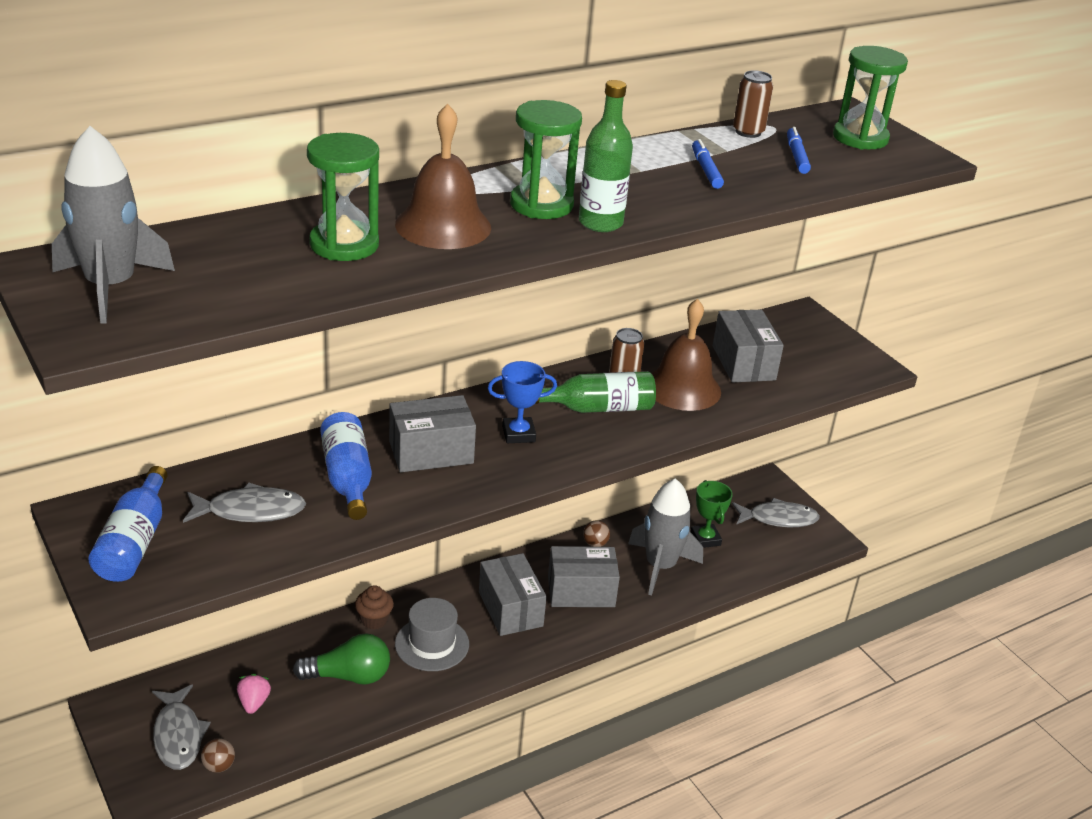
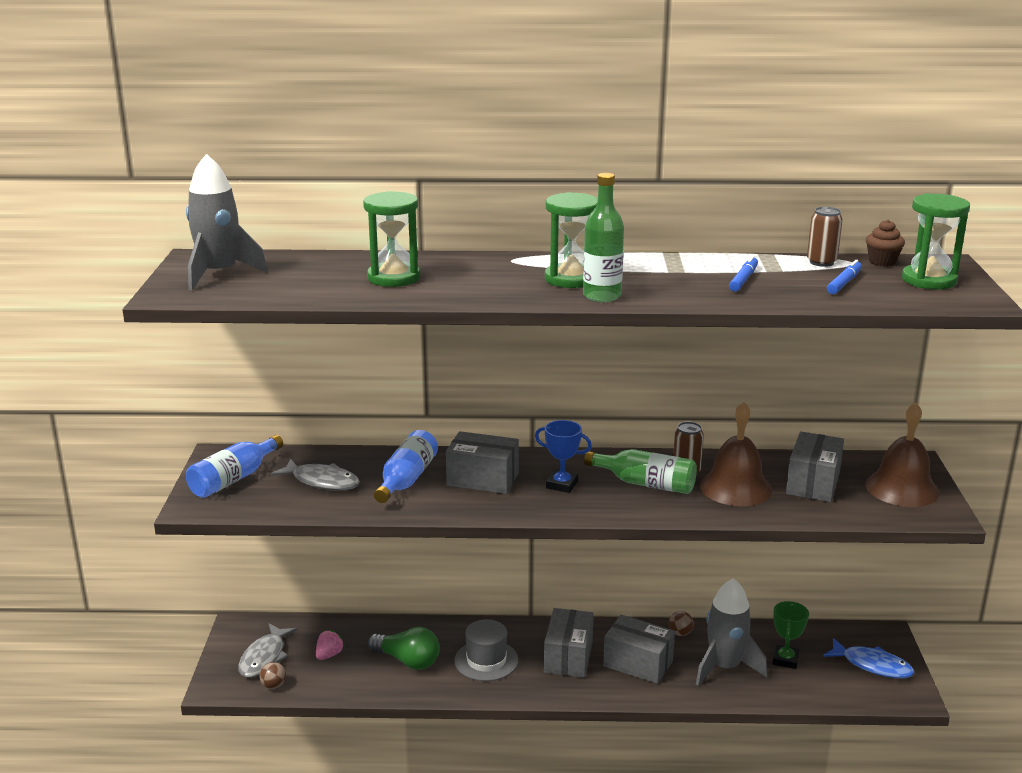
camera: 35 degrees right, 10 degrees down
(374, 620) = (457, 630): brown cupcake -> brown cupcake (882, 262)
(443, 225) = (478, 279): brown bell -> brown bell (902, 488)
(778, 519) = (872, 665): grey fish -> blue fish

